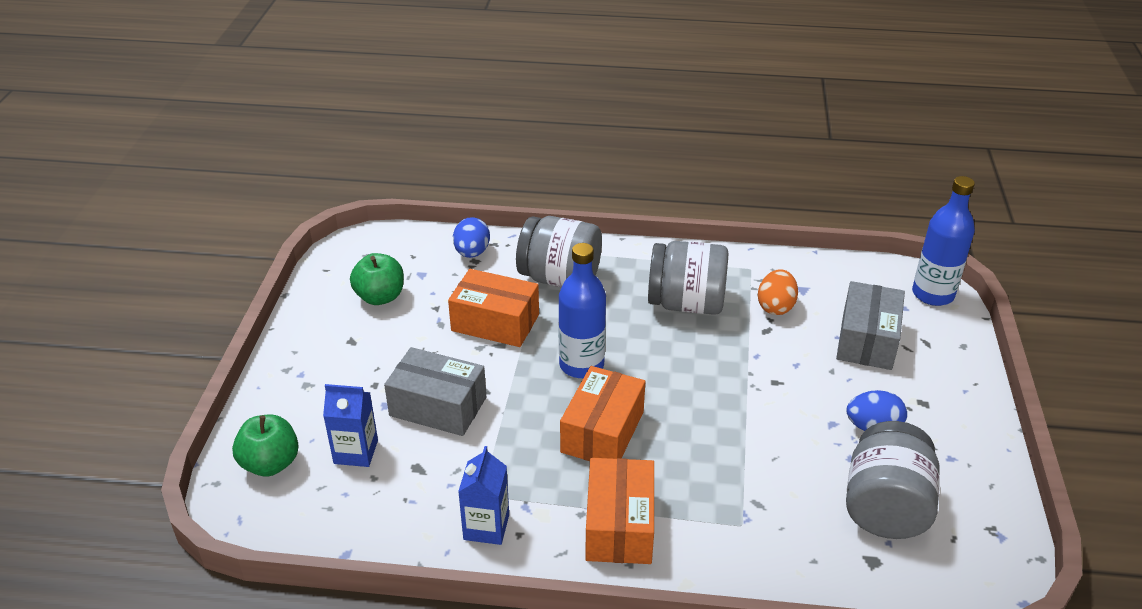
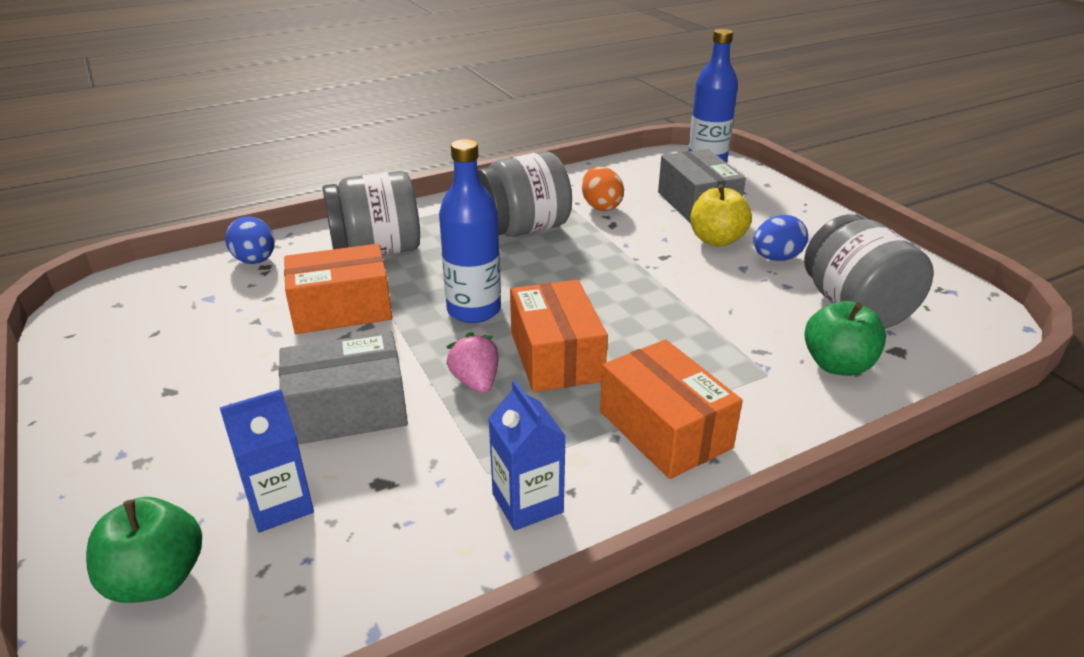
camera: 35 degrees left, 5 degrees down
(380, 297) = (172, 335): green apple -> green apple (837, 365)
(531, 425) = (476, 382): none -> pink strawberry
(840, 386) = (716, 240): none -> yellow apple

